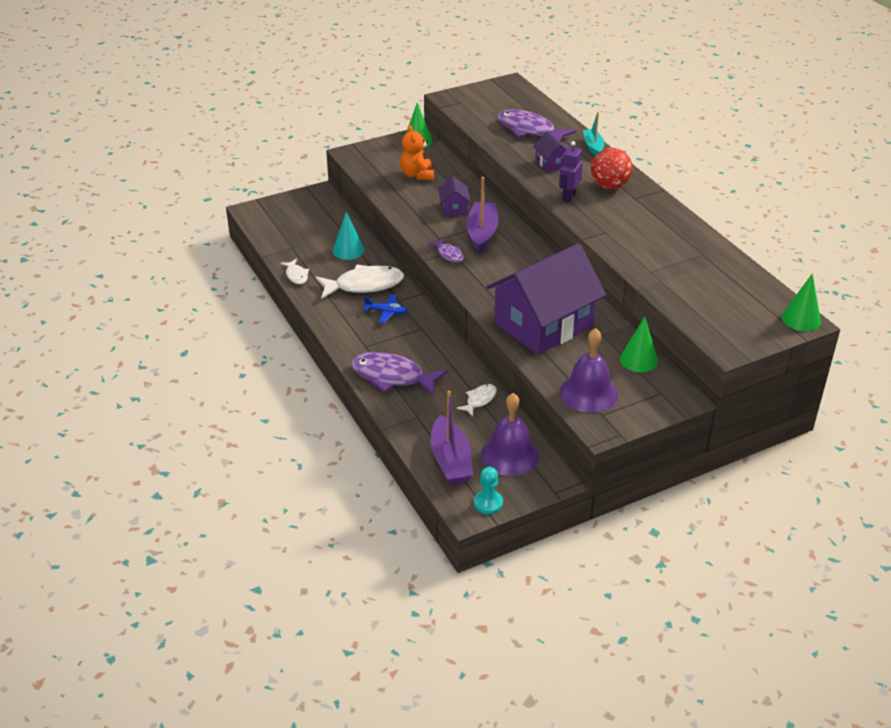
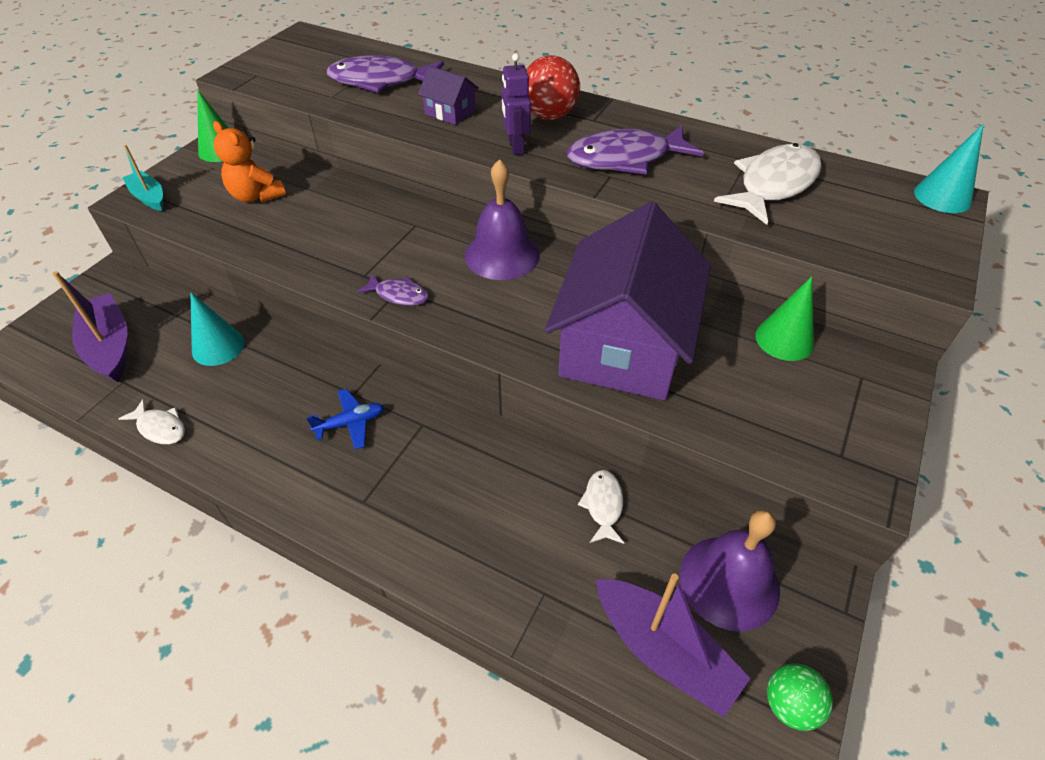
camera: 35 degrees left, 10 degrees up
(364, 285) = (284, 393): white fish -> white fish (773, 185)
(392, 377) = (447, 537): purple fish -> purple fish (625, 159)
(454, 208) = (346, 222): purple house -> none
(482, 233) = (416, 243): purple boat -> purple boat (110, 346)
(488, 503) = (790, 704): turquoise pawn -> green ball
(588, 393) = (788, 428): purple bell -> purple bell (502, 255)
(593, 147) = (478, 76): turquoise boat -> turquoise boat (149, 197)
(801, 319) = (942, 197): green cone -> turquoise cone

